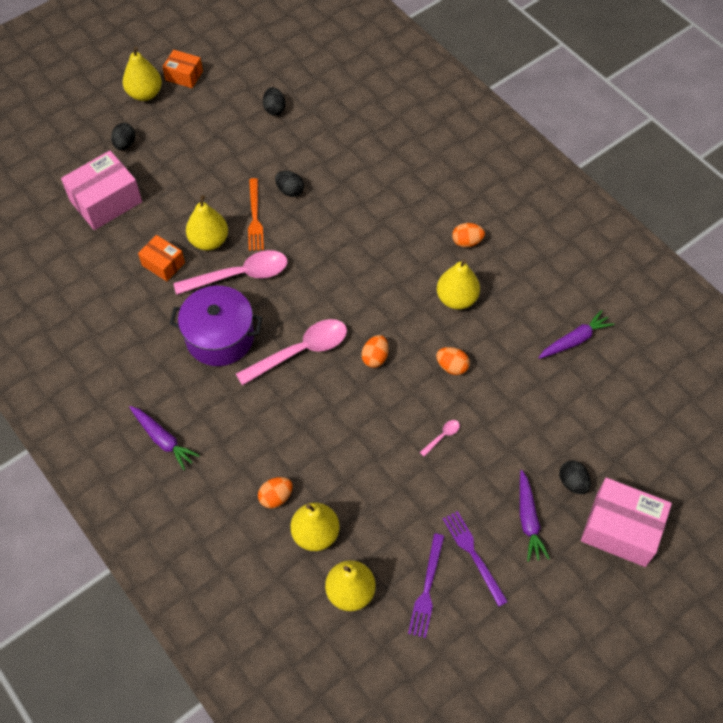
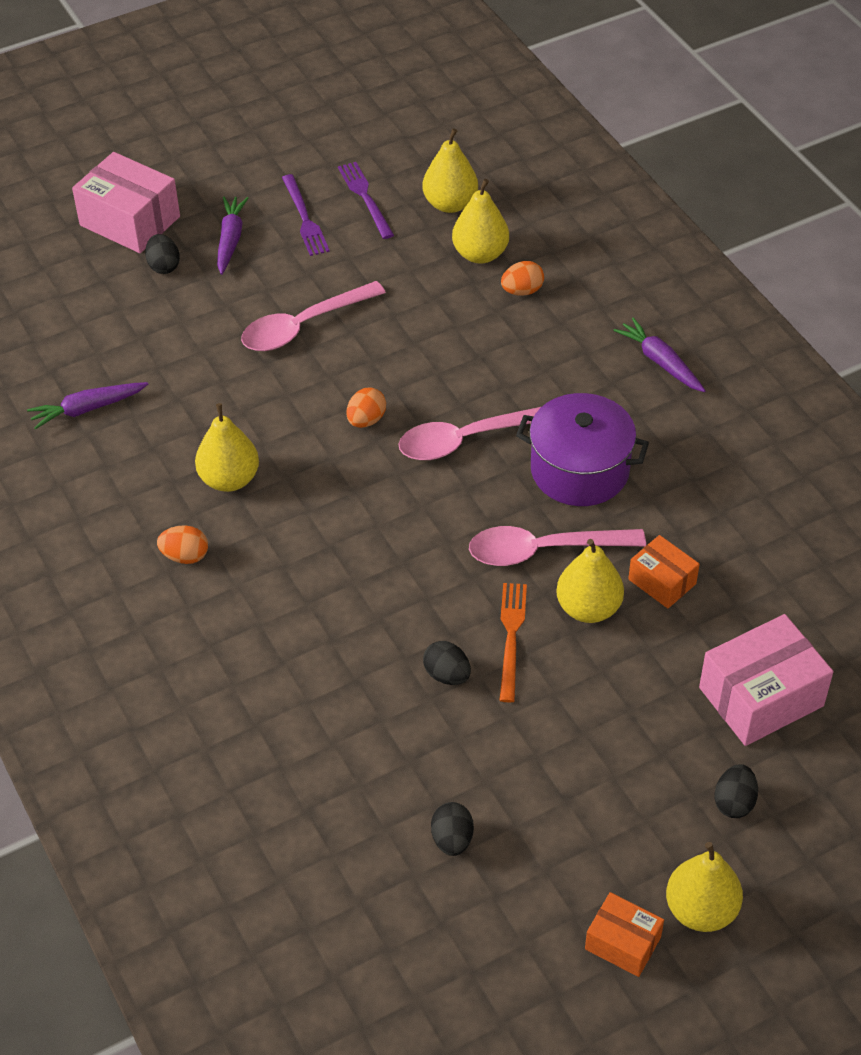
camera: 170 degrees left, 10 degrees down
(427, 589) = (365, 198): purple fork -> purple fork turned 45 degrees counterclockwise
(442, 436) = (304, 326): pink spoon -> pink spoon, size x2.44
(452, 367) = (265, 398): orange egg -> none

